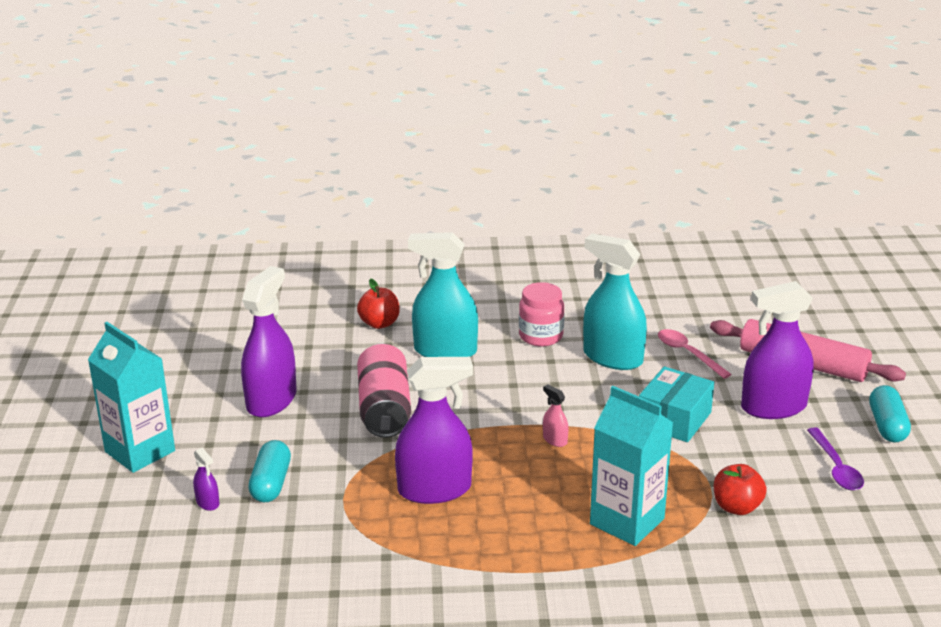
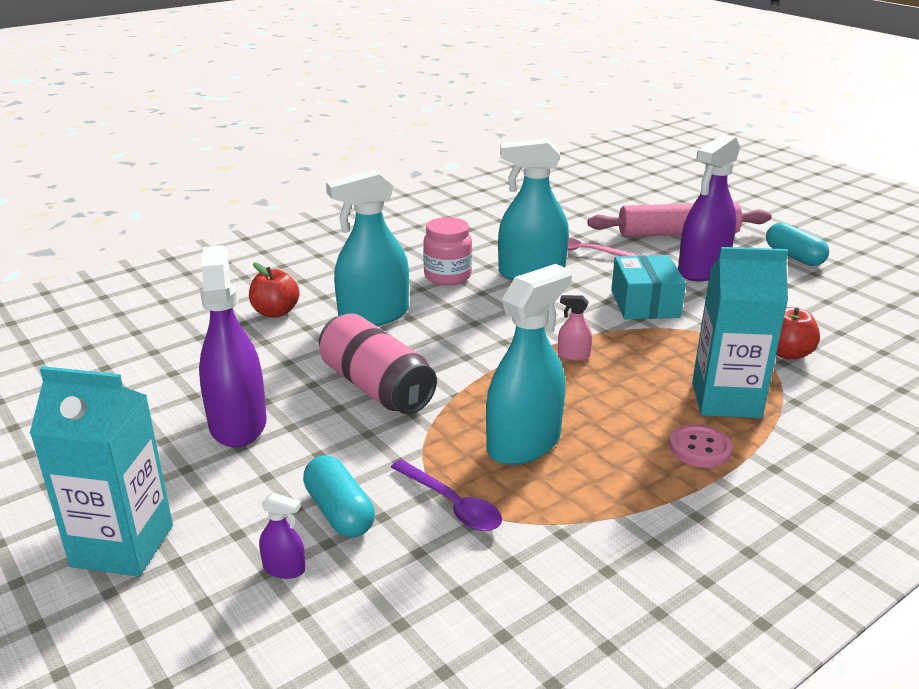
camera: 35 degrees left, 0 degrees up
(434, 489) = (523, 443): purple spray bottle -> turquoise spray bottle
(554, 546) = (700, 448): none -> pink button
(836, 467) = (806, 297): purple spoon -> purple spoon (452, 505)

